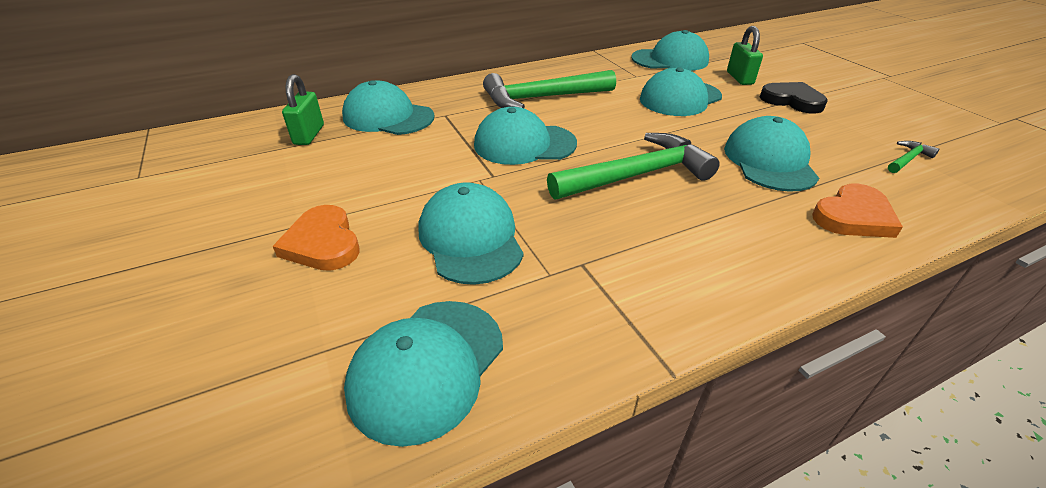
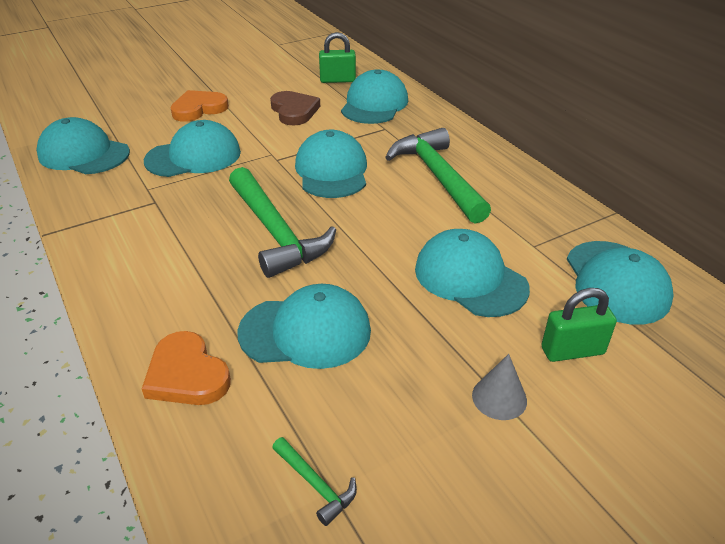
camera: 85 degrees right, 0 degrees up
(377, 164) = (294, 111): none -> brown heart
(792, 101) = (499, 397): black heart -> grey cone

